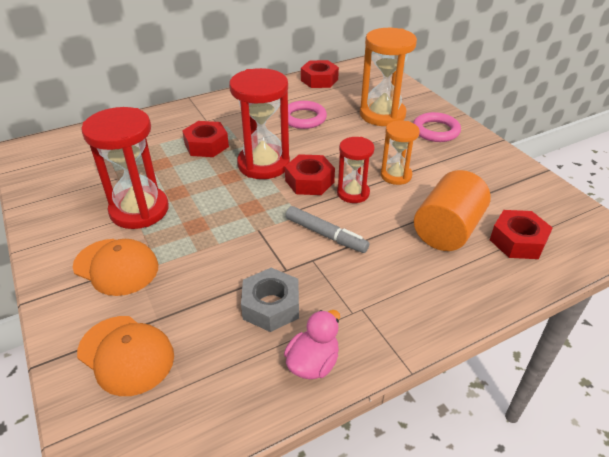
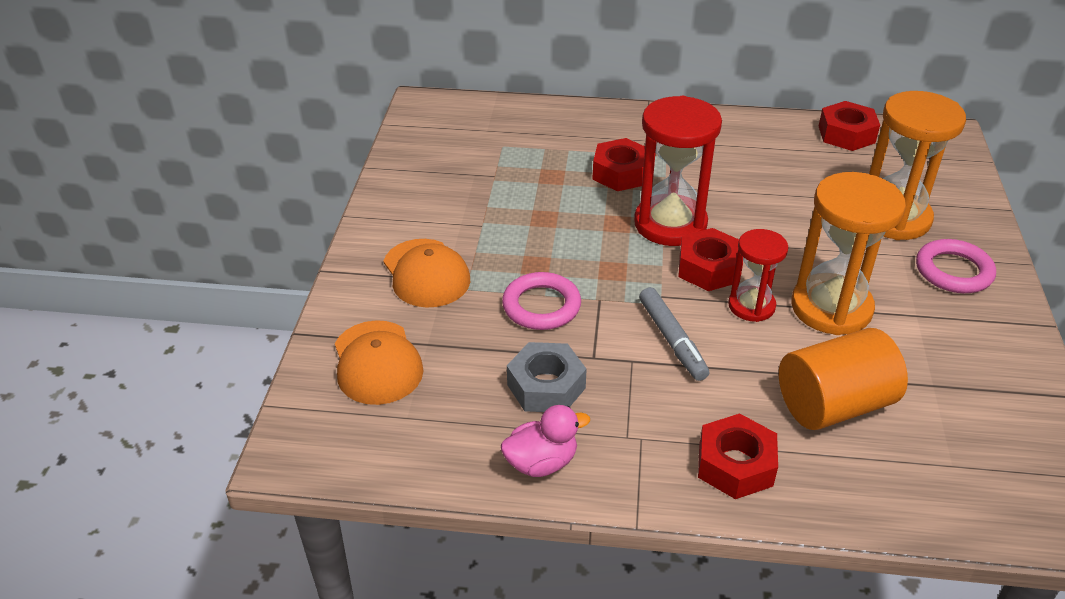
camera: 35 degrees right, 0 degrees up
(139, 210) = (490, 222): red hourglass -> none
(303, 118) = (774, 182): pink ring -> pink ring (541, 306)
(396, 175) = (831, 308): orange hourglass -> orange hourglass, size x1.71
(517, 241) = (920, 463): red nut -> red nut (735, 465)

